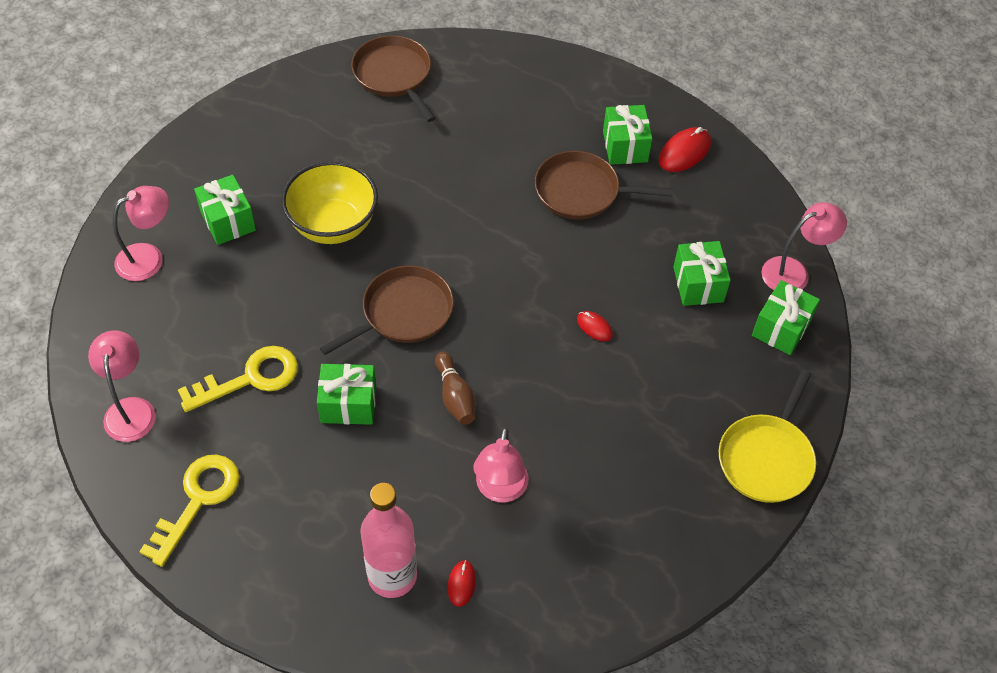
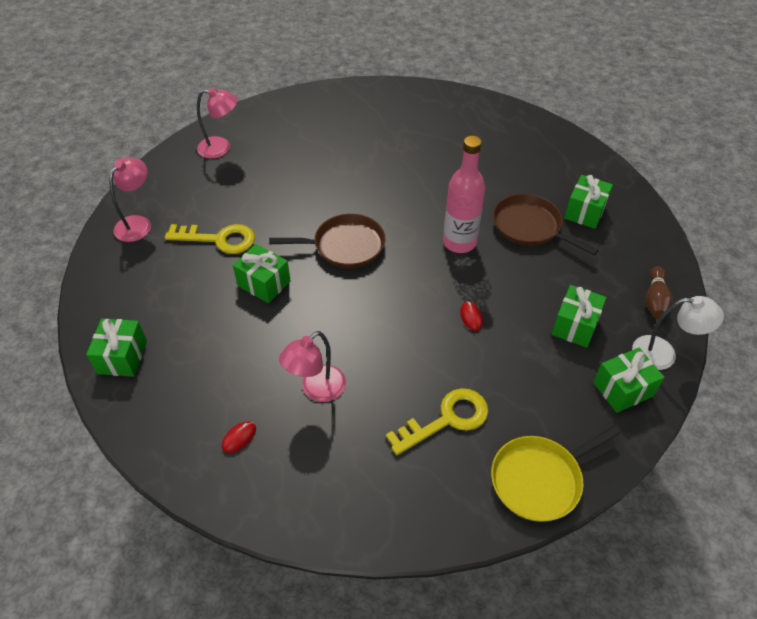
camera: 35 degrees right, 5 degrees down
(198, 500) = (127, 293): yellow key -> yellow key (447, 419)
(228, 221) = (283, 147): green gift -> green gift (122, 357)
(333, 225) = (343, 176): yellow bowl -> none
(392, 576) = (199, 405): pink bottle -> pink bottle (459, 242)
(394, 75) = (453, 109): brown pan -> none
(455, 396) = (336, 313): brown bowling pin -> brown bowling pin (655, 300)
(684, 152) = (629, 234): red mouse -> none
(794, 272) = (663, 354): pink lamp -> white lamp

